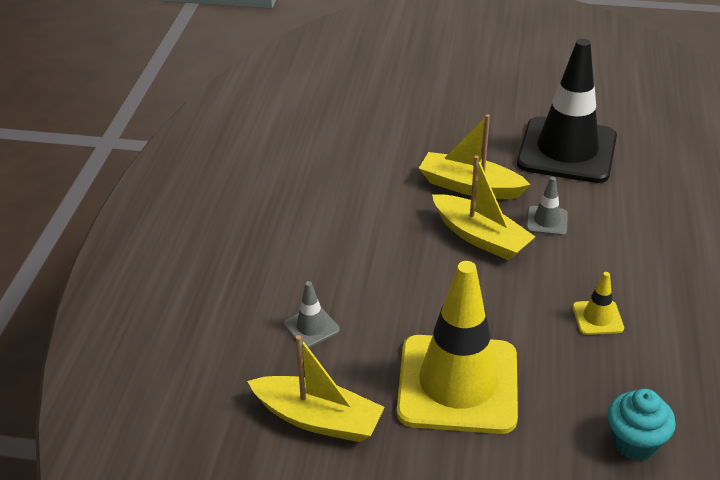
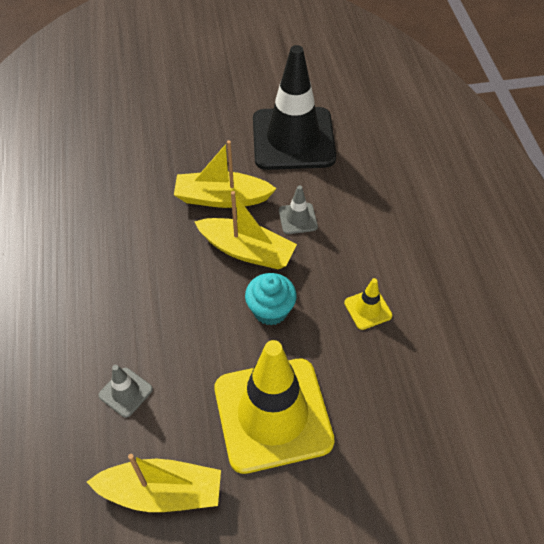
camera: 20 degrees left, 15 degrees up
(635, 442) = (432, 428): turquoise cupcake -> turquoise cupcake (270, 310)

